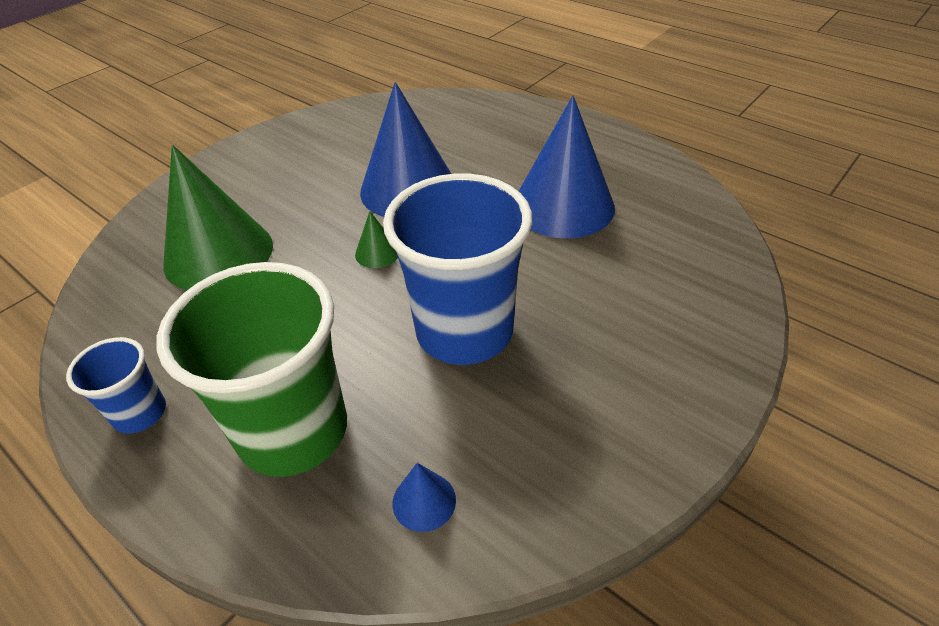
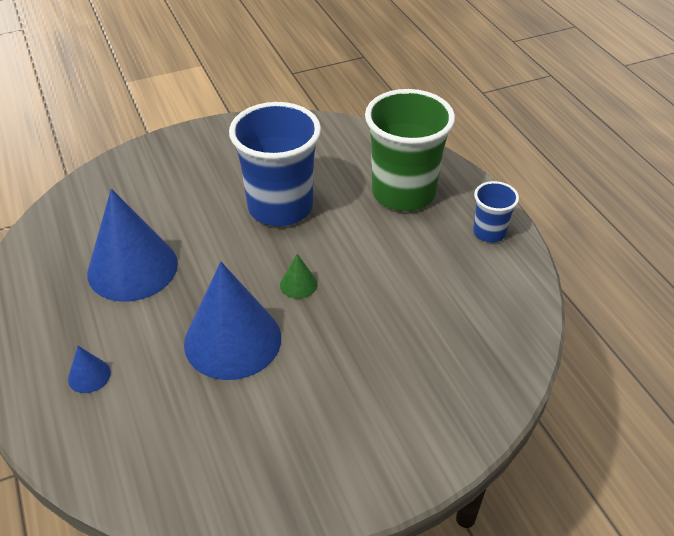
camera: 155 degrees left, 0 degrees up
(218, 254) = (422, 335): green cone -> none
(424, 501) = (353, 146): blue cone -> blue cone (89, 375)

